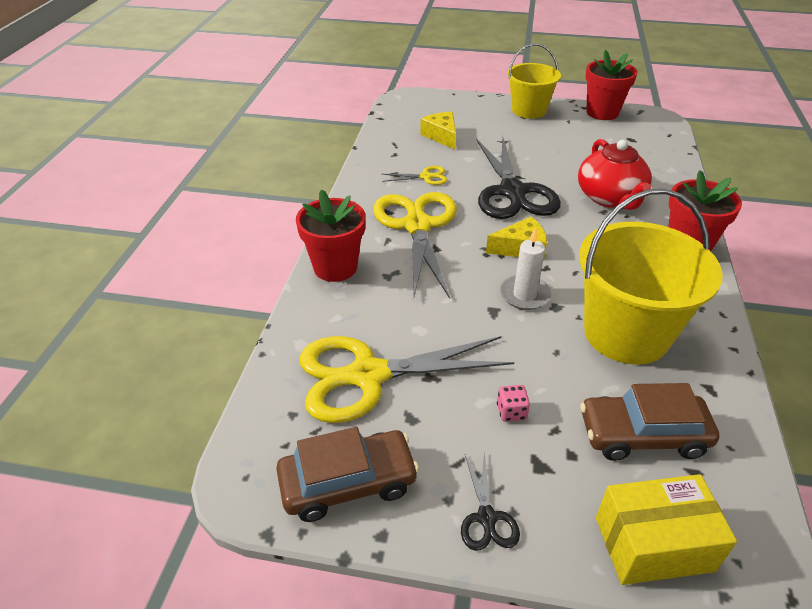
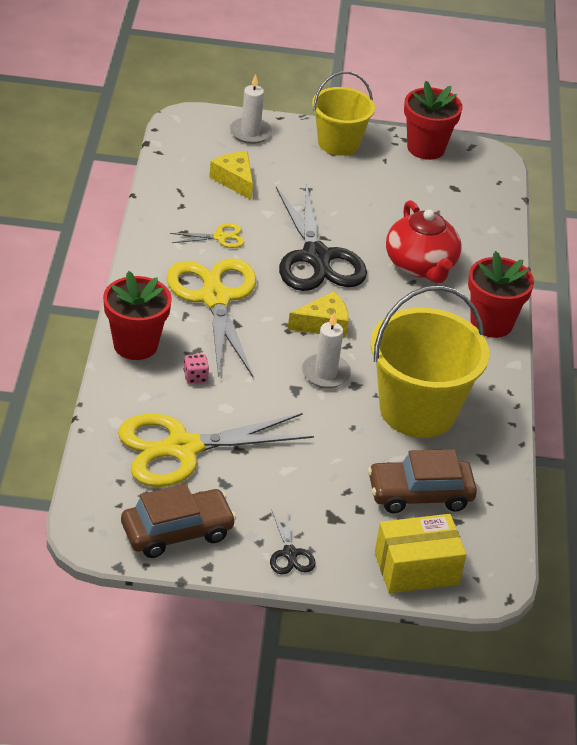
camera: 10 degrees left, 0 degrees up
(456, 105) = (250, 133): none -> white candle
(511, 412) = (310, 477): pink dice -> pink dice (195, 377)

